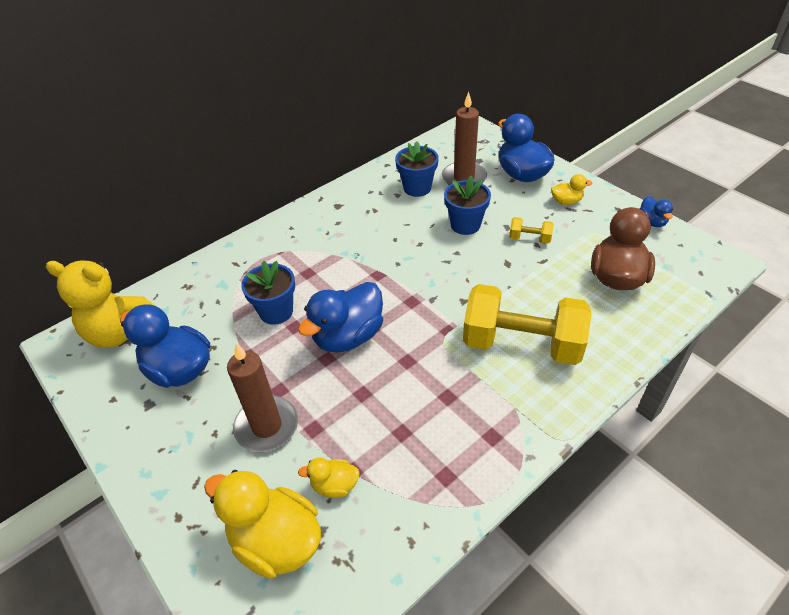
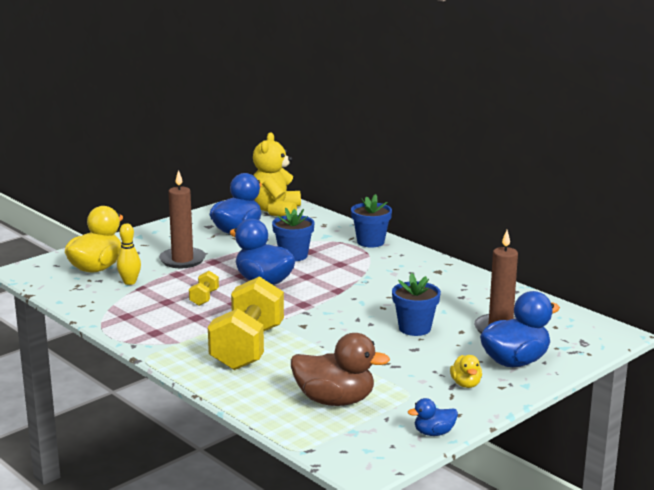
camera: 85 degrees right, 25 degrees down
(334, 485) = (130, 282): yellow duck -> yellow bowling pin
(417, 188) = (475, 306): blue flower pot -> blue flower pot (370, 242)
(529, 238) = (395, 359): yellow dumbbell -> yellow dumbbell (204, 298)

